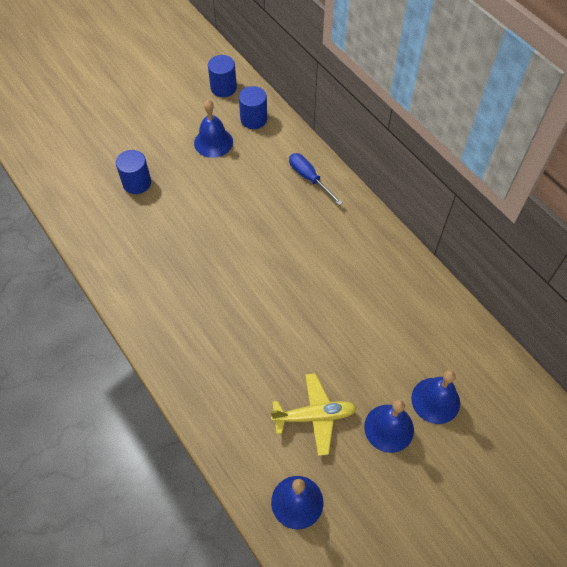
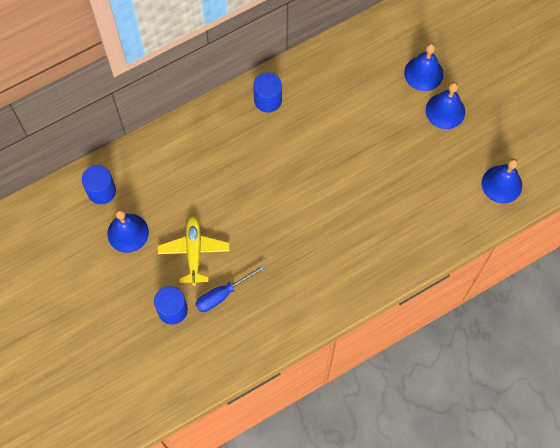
camera: 85 degrees left, 10 degrees up
(223, 88) = (50, 219): blue cylinder -> blue cylinder (268, 100)
(309, 178) = (187, 144): blue screwdriver -> blue screwdriver (222, 294)
(314, 416) = (433, 164): yellow plane -> yellow plane (194, 252)

